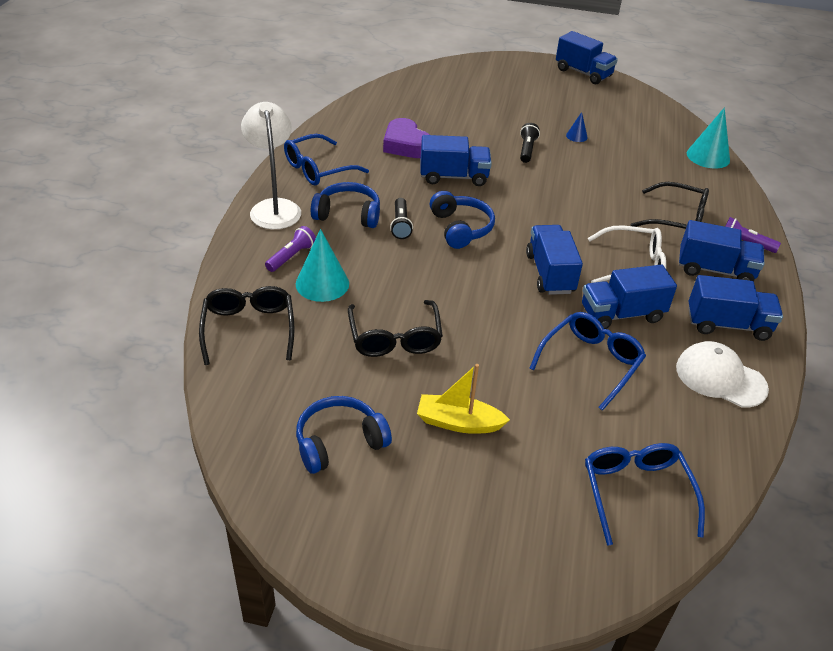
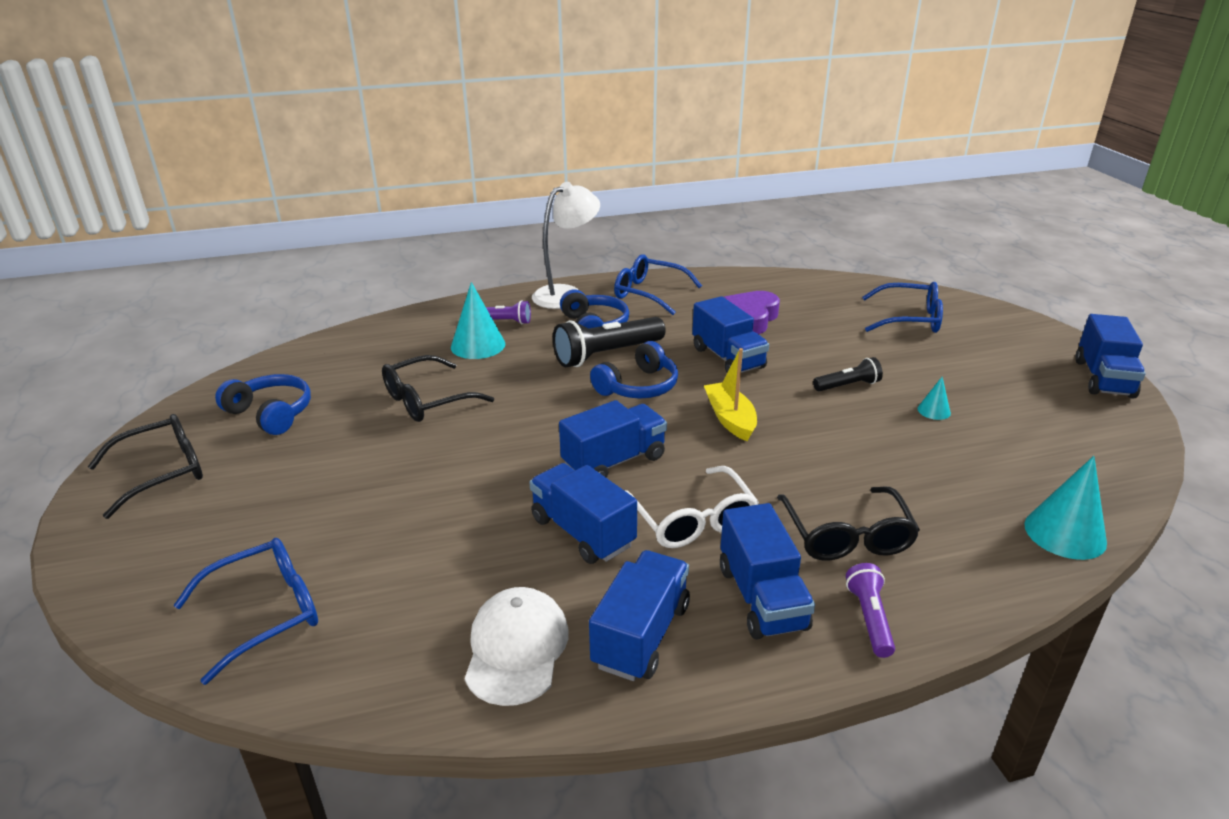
camera: 65 degrees right, 10 degrees down
(249, 329) = (391, 334): black glasses -> black glasses (162, 472)
(400, 225) = (606, 354): black flashlight -> black flashlight, size x1.81
(458, 422) = (325, 466): yellow boat -> yellow boat (730, 419)
(576, 136) = (934, 410): blue cone -> turquoise cone
(590, 363) = (471, 528): blue glasses -> blue glasses (909, 319)
(727, 325) = (641, 635): blue truck -> blue truck turned 135 degrees counterclockwise

